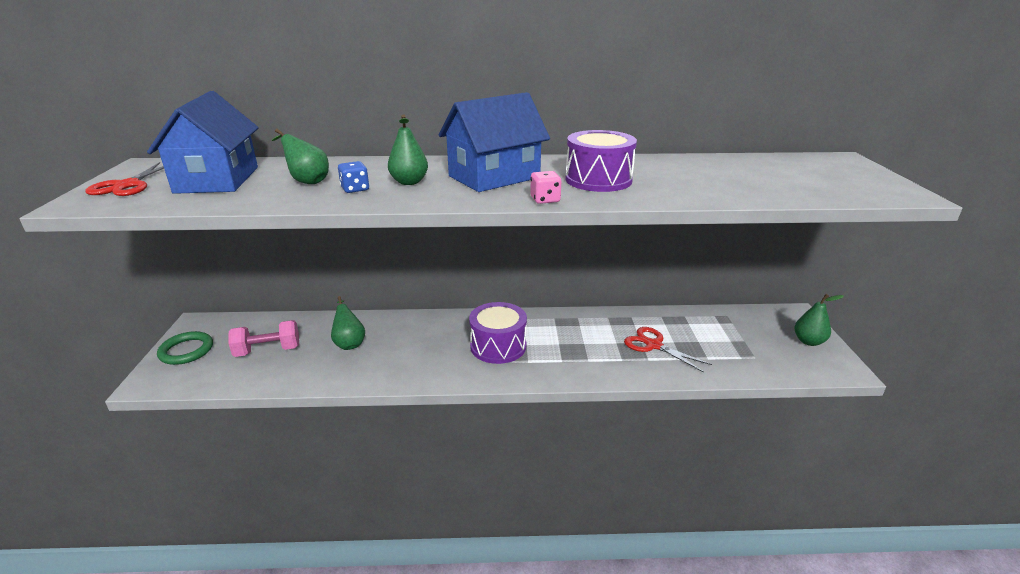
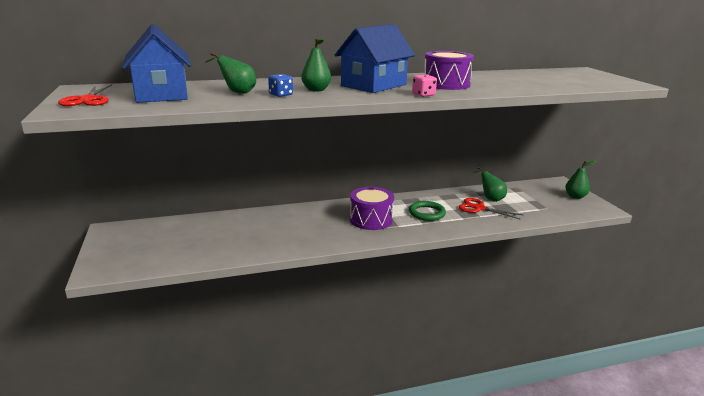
camera: 15 degrees left, 5 degrees down
(186, 351) = (115, 248): green ring -> green ring (426, 213)
(268, 351) = (188, 241): pink dumbbell -> none
(349, 343) = (253, 229): green pear -> green pear (490, 198)

